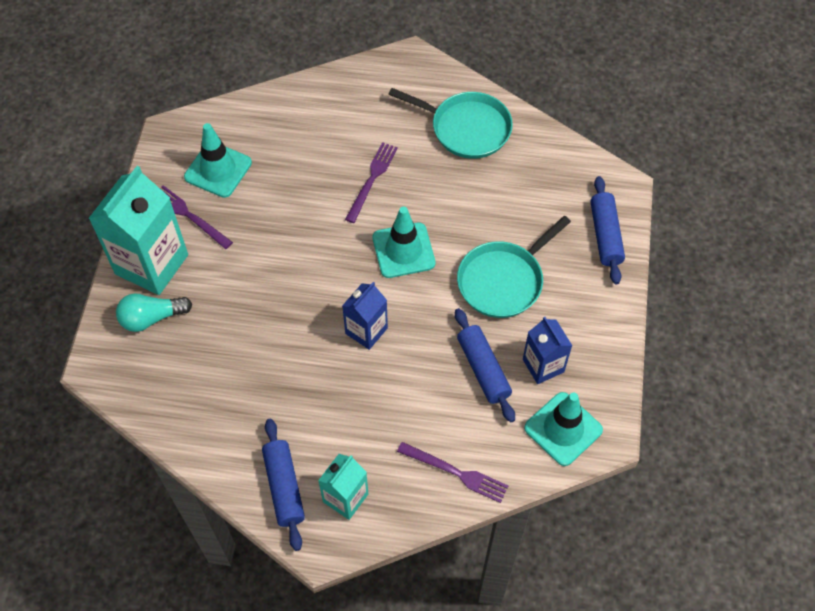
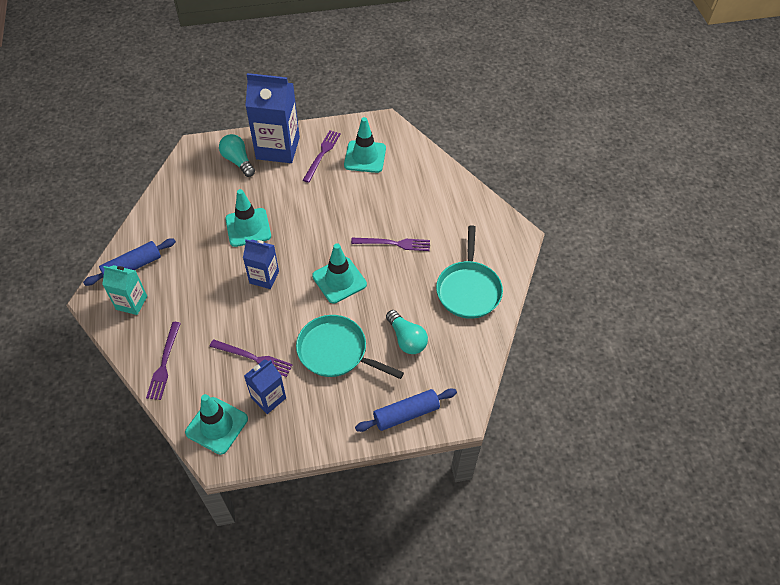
camera: 70 degrees right, 5 degrees down
(151, 264) = (278, 148): turquoise carton -> blue carton
(277, 331) = (248, 227): none -> turquoise traffic cone
(483, 369) = (253, 358): blue rolling pin -> purple fork
(511, 207) = (406, 339): none -> turquoise light bulb

